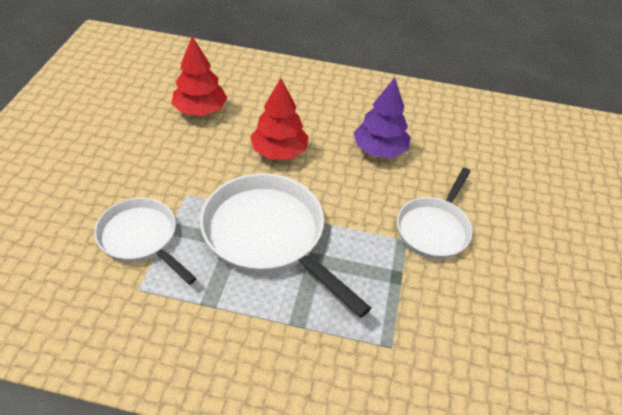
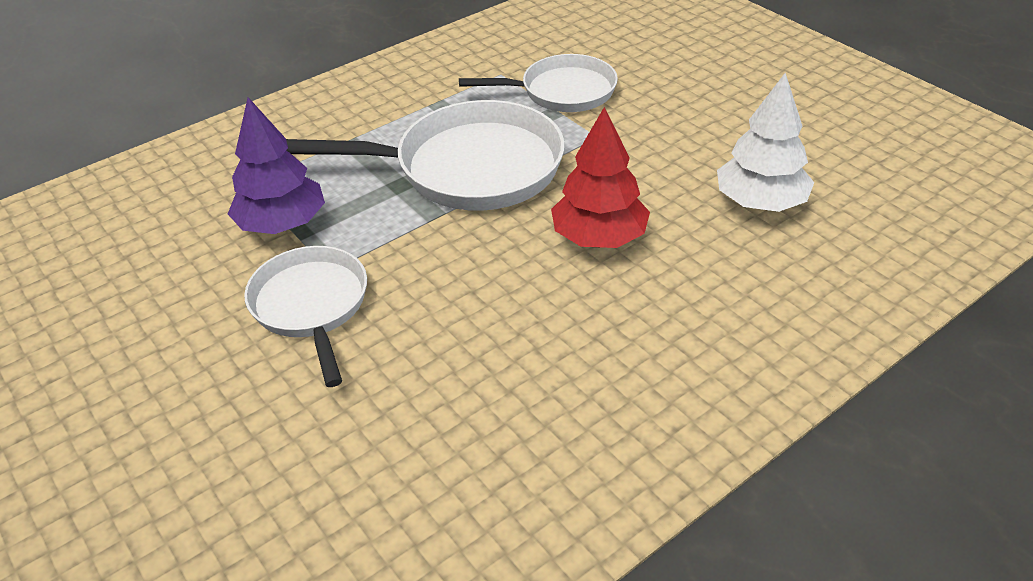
camera: 135 degrees right, 5 degrees down
(200, 110) = (760, 202): red tree -> white tree
(379, 150) = (499, 344): purple tree -> purple tree (282, 224)

